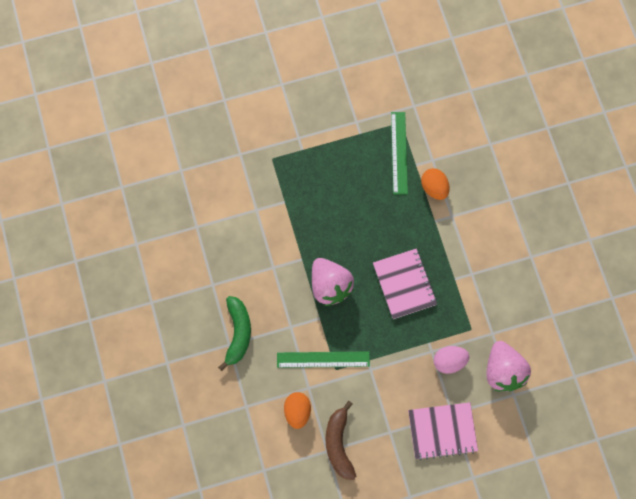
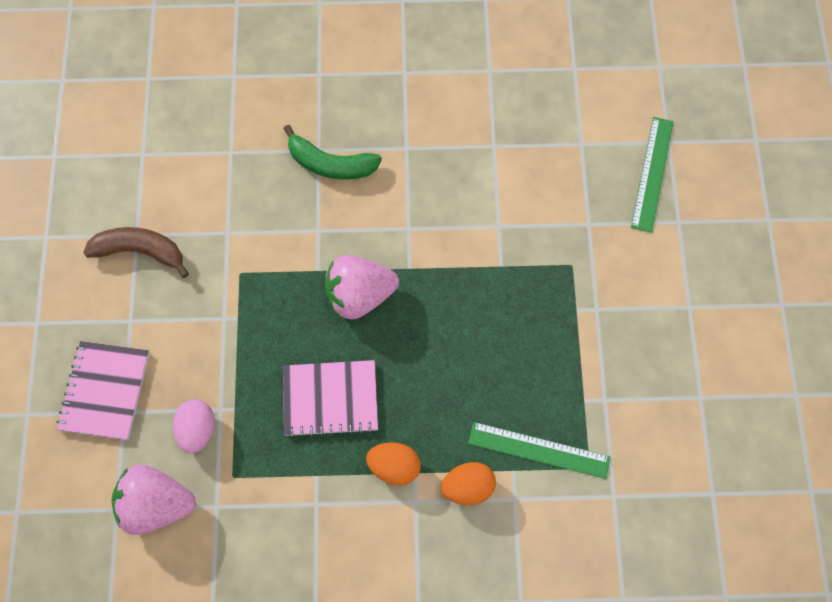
camera: 105 degrees right, 5 degrees down
(297, 411) = (201, 211): orange egg -> orange egg (394, 467)
(323, 359) = (259, 260): green ruler -> green ruler (652, 173)

